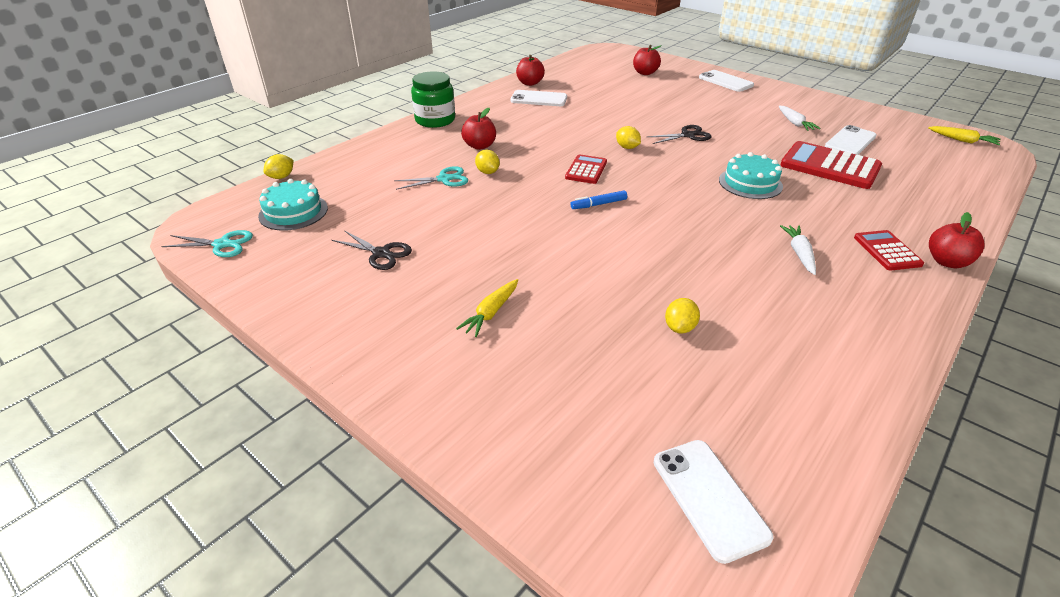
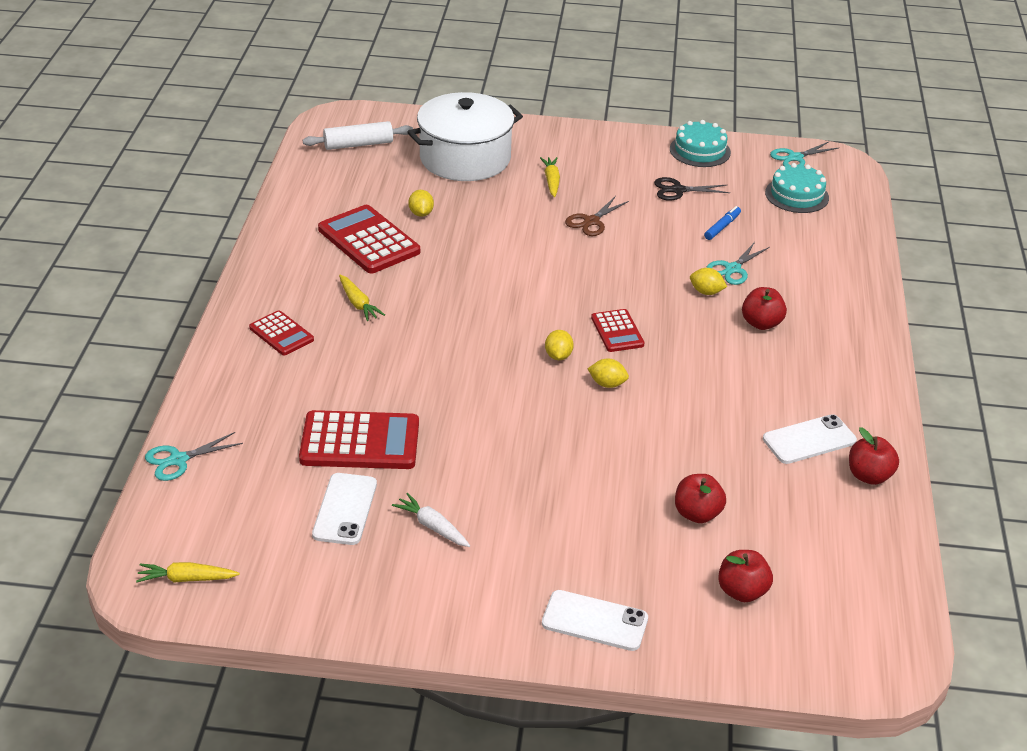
camera: 145 degrees right, 0 degrees up
(281, 177) = (869, 219): yellow lemon -> yellow lemon (558, 356)
(435, 120) = (866, 344): green jar -> none
(504, 253) = (591, 221): none -> brown scissors
(562, 392) = (465, 158): none -> white pot
(598, 204) = (564, 293): blue marker -> blue marker (722, 227)
(688, 135) = (556, 437): black scissors -> none
(709, 498) = (358, 144): white phone -> white rolling pin
(750, 183) = (438, 377): turquoise cake -> turquoise cake (700, 150)
(762, 315) = (369, 241): none -> red calculator
(799, 253) = (358, 303): white carrot -> yellow carrot
(947, 262) = (227, 340): red apple -> red apple (697, 514)
(981, 192) = (178, 460): none -> turquoise scissors

